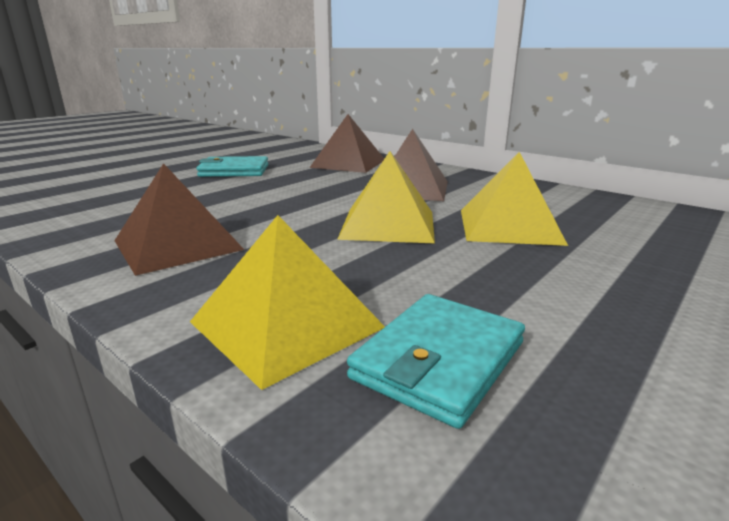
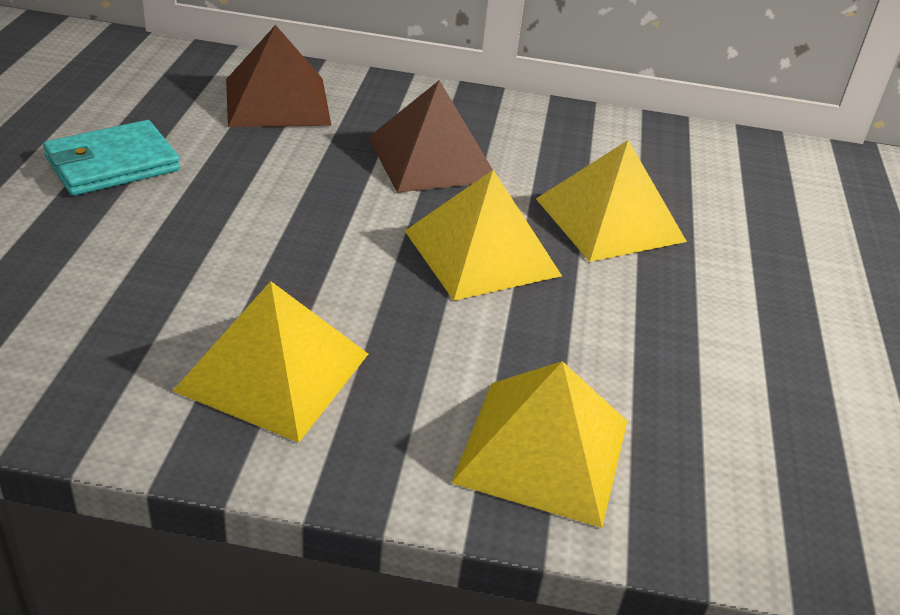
camera: 35 degrees left, 15 degrees up
(178, 245) = (273, 371): brown pyramid -> yellow pyramid
(439, 360) = (698, 442): turquoise wallet -> none

